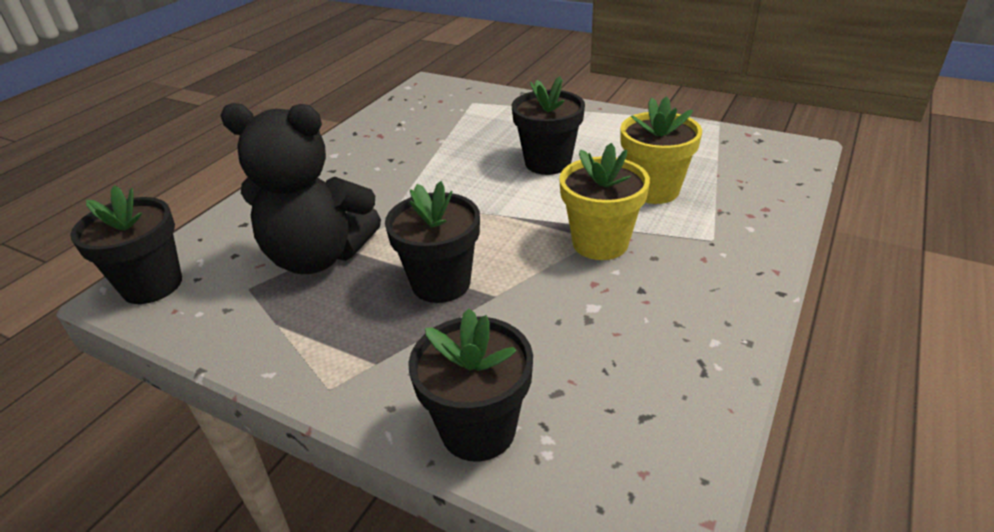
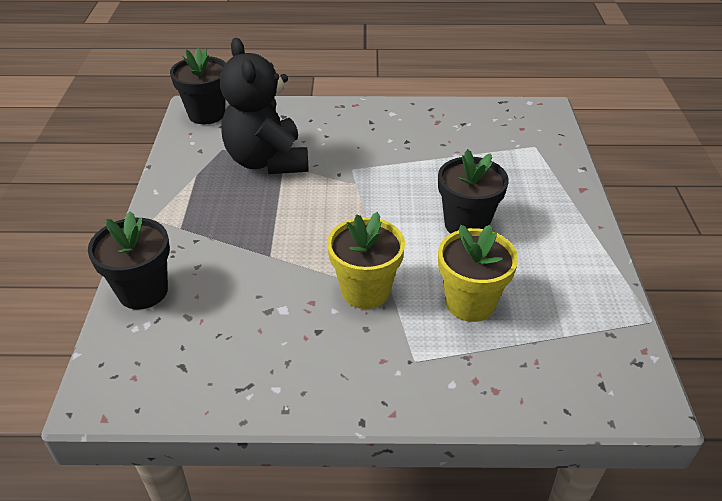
camera: 60 degrees right, 5 degrees up
(441, 283) = (269, 225): black flower pot -> none

